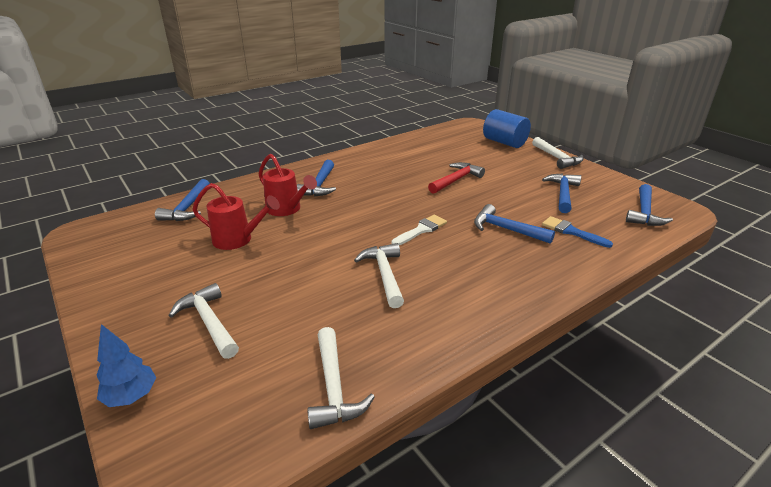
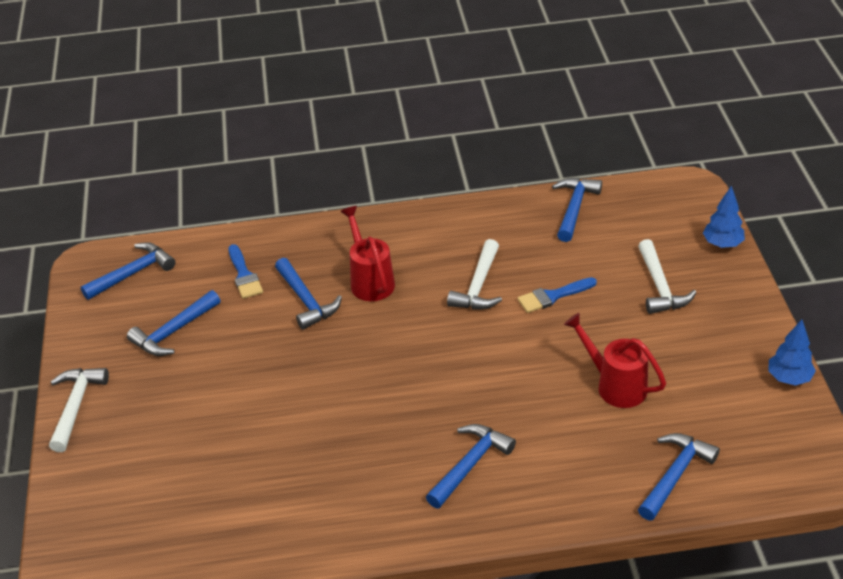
camera: 150 degrees left, 10 degrees up
(86, 279) = (789, 378): none -> blue tree
(287, 209) = (538, 423): red watering can -> red watering can (370, 280)
(313, 284) = (553, 296): none -> blue brush
(334, 387) = (574, 208): white hammer -> blue hammer
(421, 230) = (397, 330): white brush -> none
(456, 180) = (272, 407): red hammer -> none
(504, 142) = (92, 481): blue cylinder -> none

